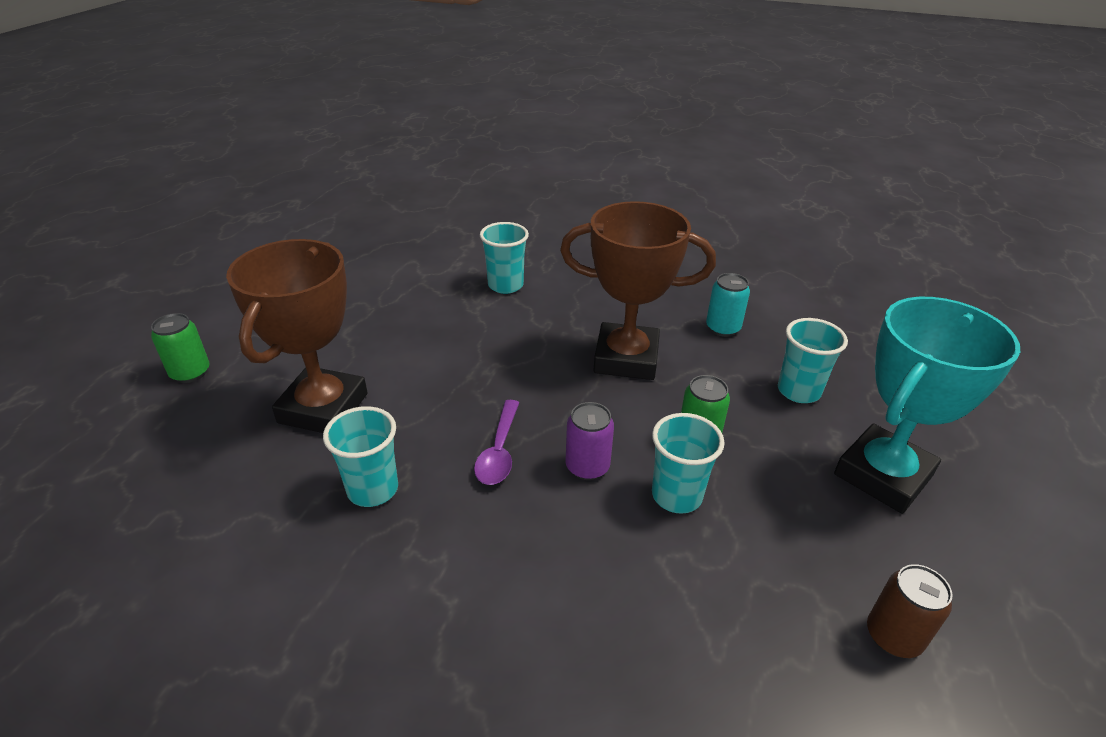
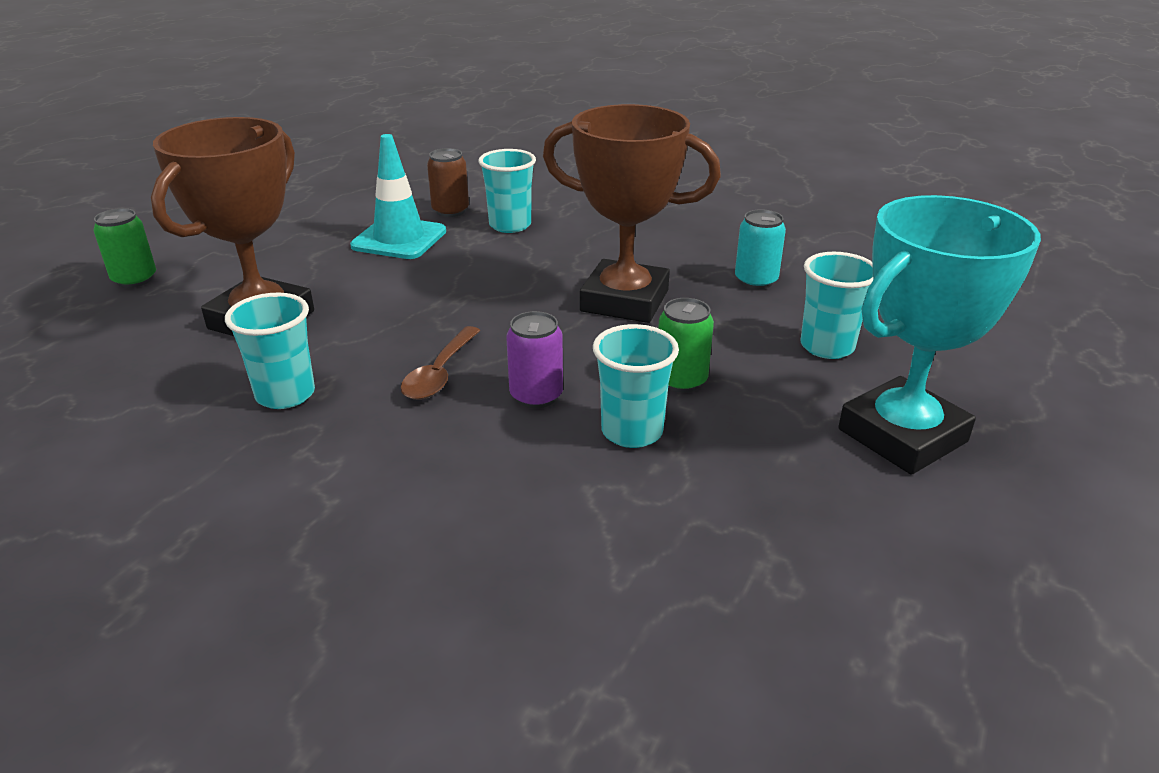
camera: 10 degrees right, 5 degrees down
(415, 307) = (399, 239): none -> turquoise traffic cone
(499, 451) = (440, 373): purple spoon -> brown spoon
(893, 636) = (848, 591): brown can -> brown can (450, 211)

